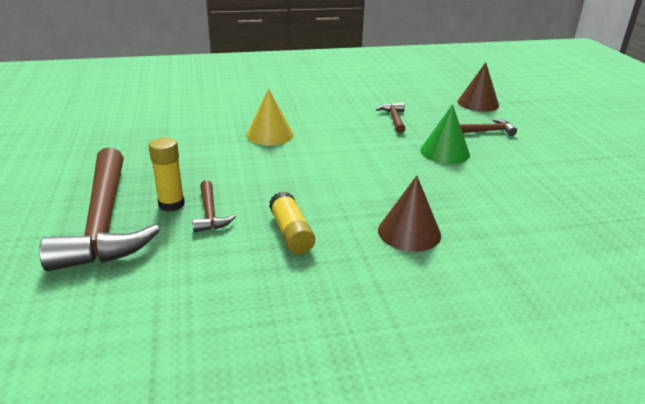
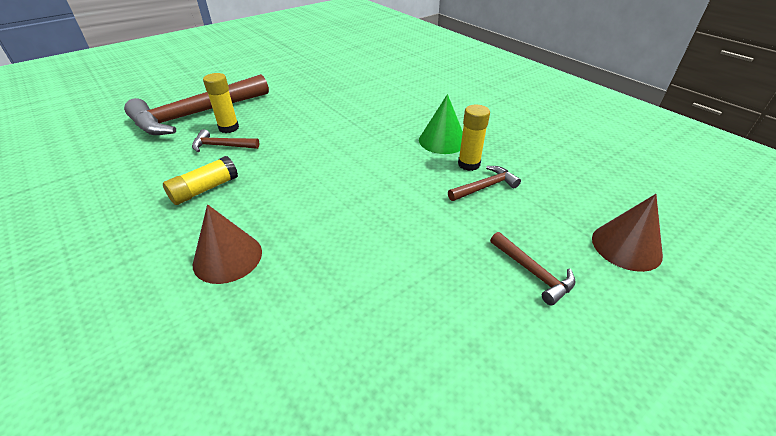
camera: 65 degrees right, 10 degrees up
(210, 213) = (222, 146): brown hammer -> brown hammer turned 45 degrees clockwise
(270, 135) = (373, 129): yellow cone -> none
(362, 116) = (469, 164): none -> yellow glue stick
(444, 152) = (430, 245): green cone -> green cone (442, 140)

